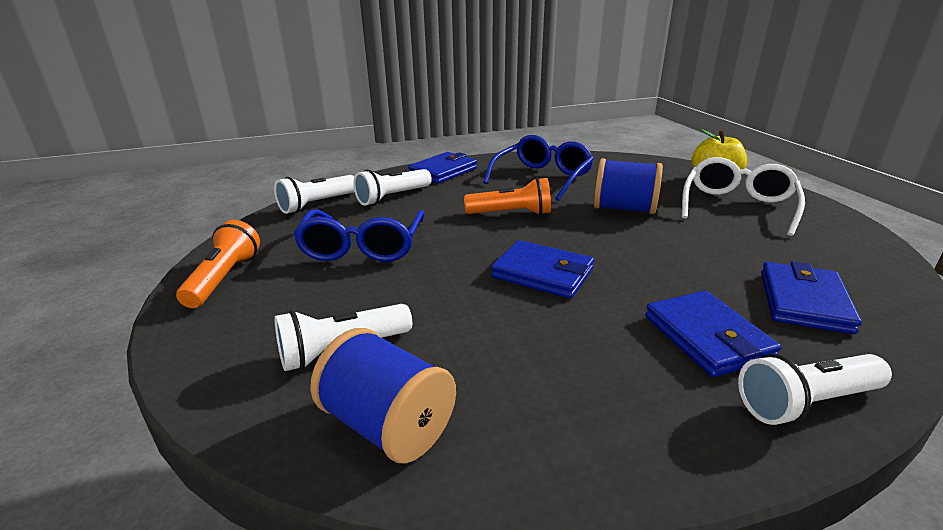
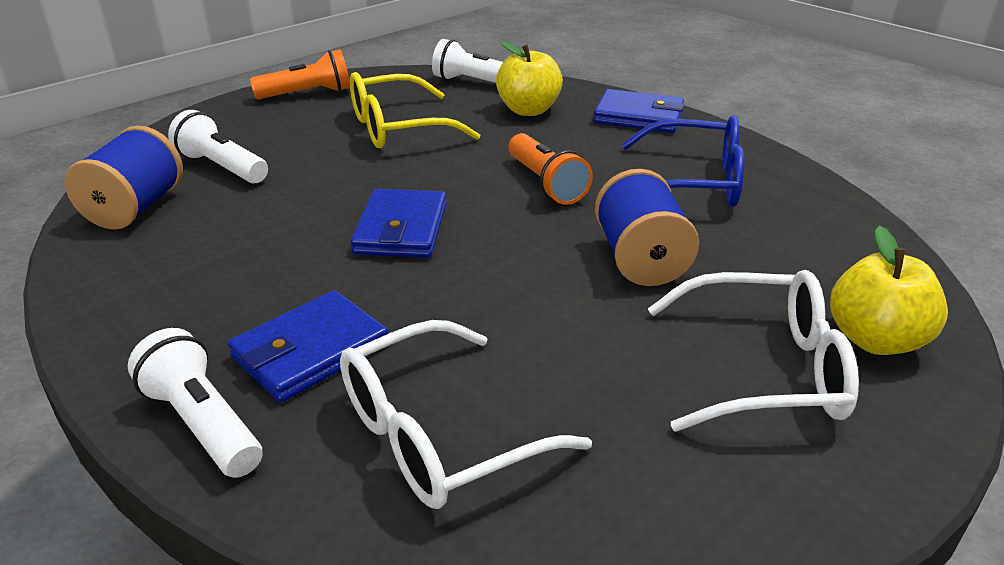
camera: 65 degrees right, 5 degrees up
(362, 247) = (397, 128): blue glasses -> yellow glasses
(393, 197) = (528, 110): white flashlight -> yellow apple
(804, 301) = (438, 435): blue wallet -> white glasses

